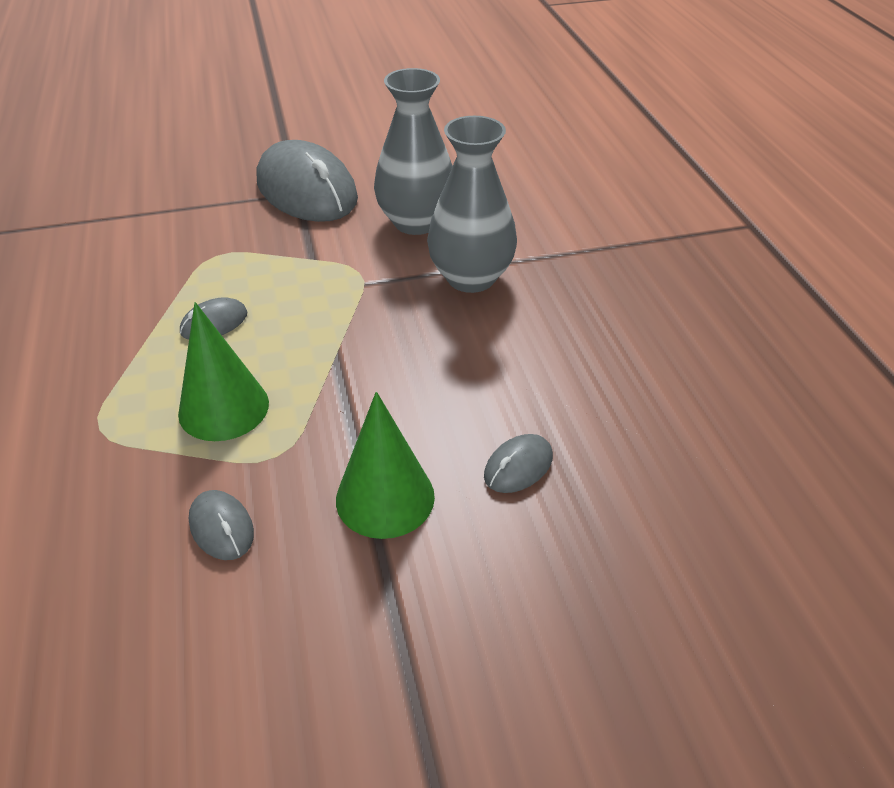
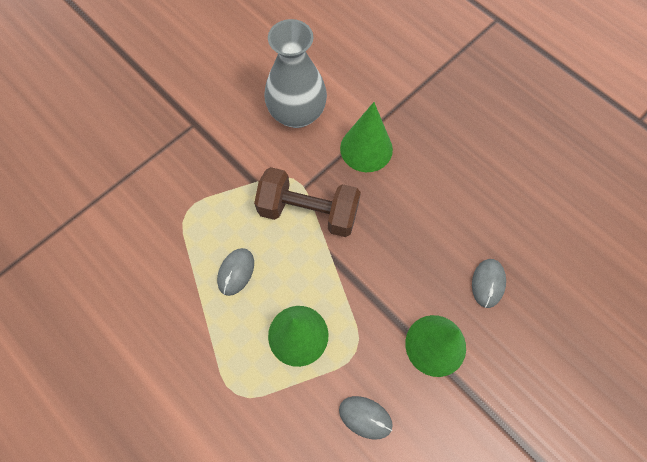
camera: 30 degrees left, 25 degrees up
(307, 190) = (199, 117): grey mouse -> none
(348, 305) = (308, 212): none -> brown dumbbell
(471, 278) = (366, 148): grey vase -> green cone

